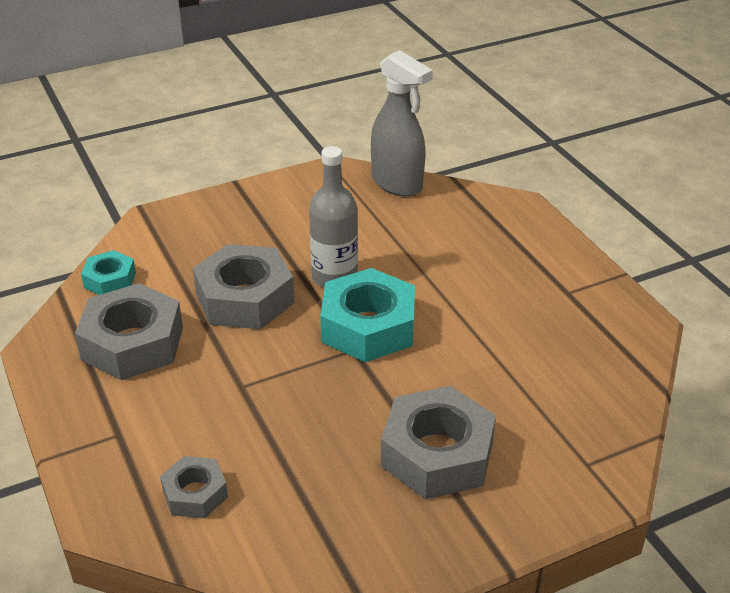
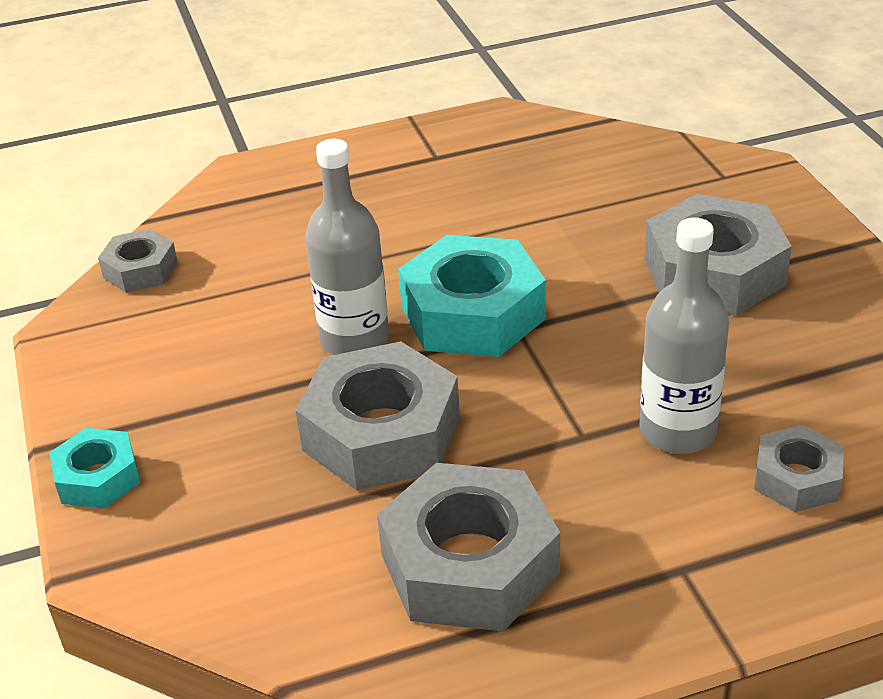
camera: 80 degrees left, 0 degrees up
(110, 280) = (285, 607): turquoise nut -> turquoise nut (98, 478)
(245, 432) = (677, 431): none -> grey bottle
(397, 184) = (140, 270): grey spray bottle -> grey nut

